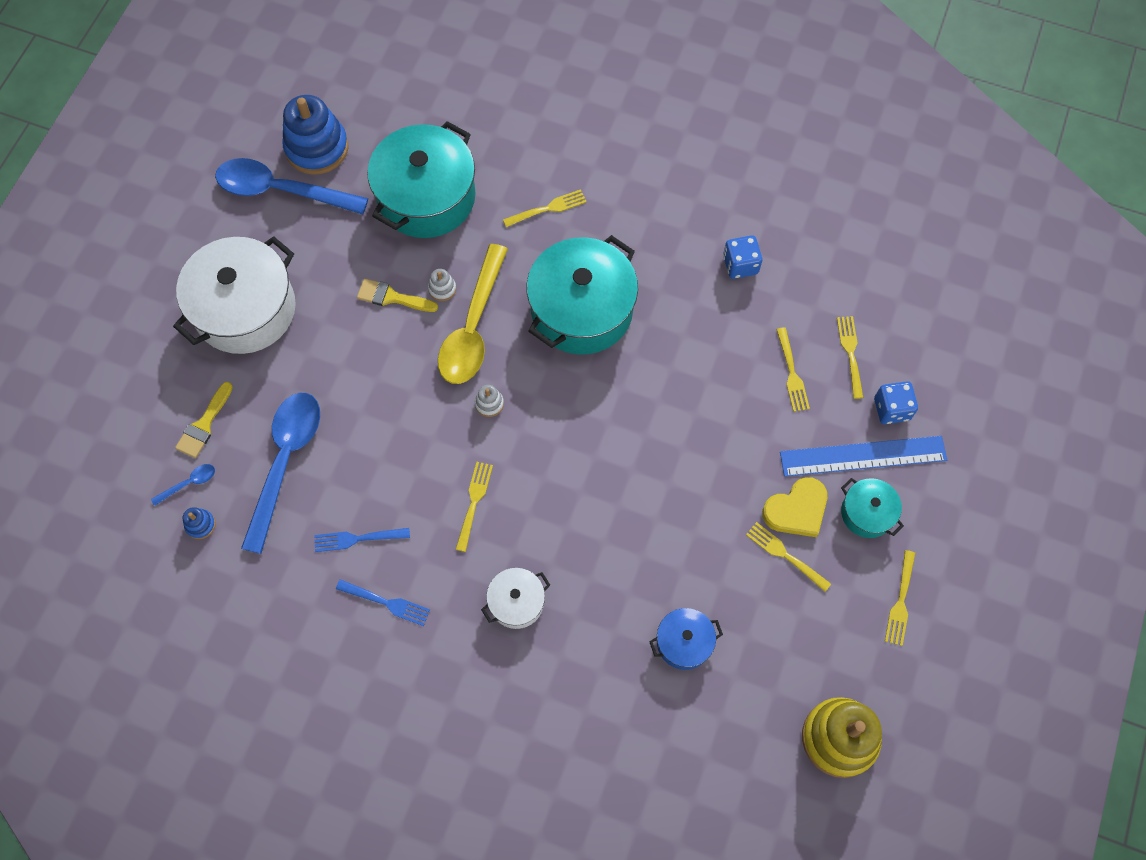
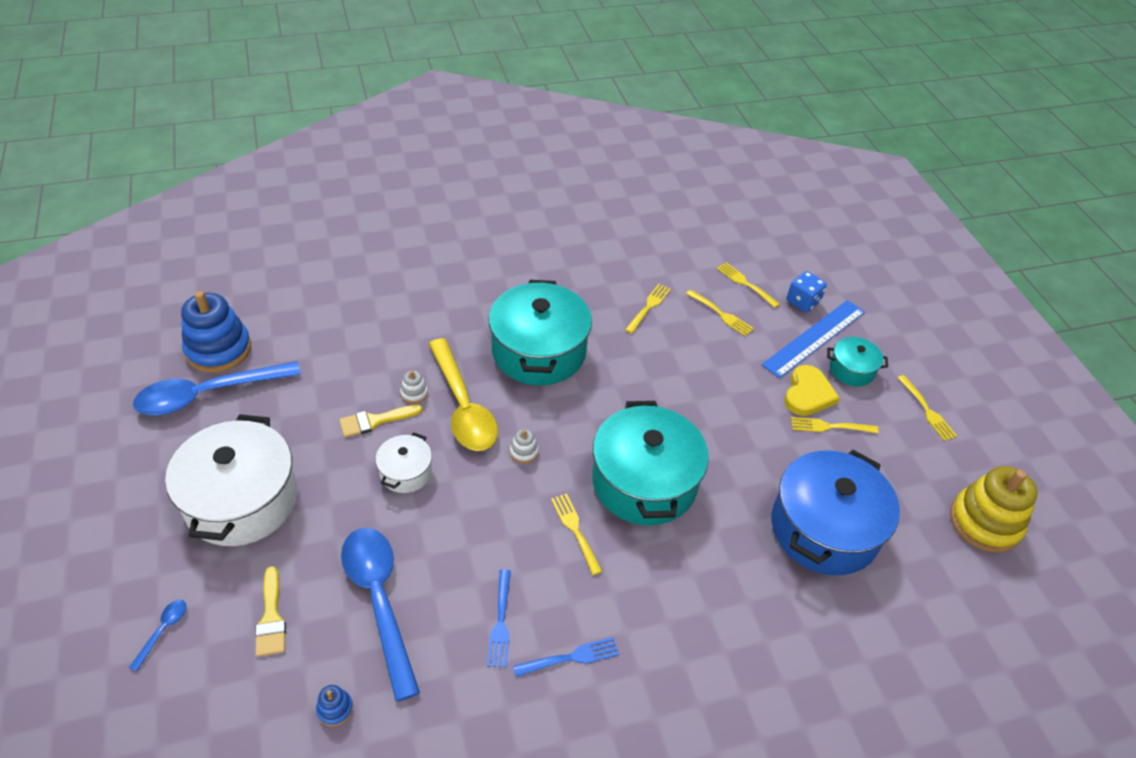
camera: 40 degrees left, 20 degrees down
(189, 483) = (294, 679): blue spoon -> blue spoon (163, 631)
(358, 538) = (500, 621): blue fork -> blue fork turned 45 degrees counterclockwise
(426, 197) = (347, 338): turquoise pot -> turquoise pot (644, 482)
(516, 602) = (677, 583): white pot -> white pot (406, 472)
(547, 209) = (453, 301): yellow fork -> yellow fork (648, 307)
(684, 642) = (824, 529): blue pot -> blue pot, size x2.05
(740, 265) = (625, 269): blue dice -> none

